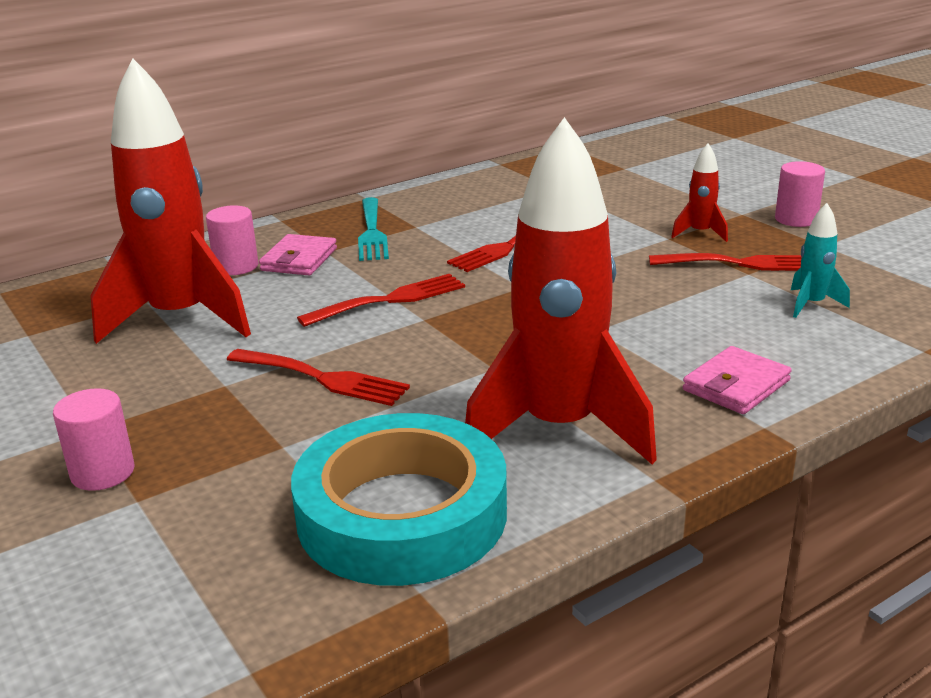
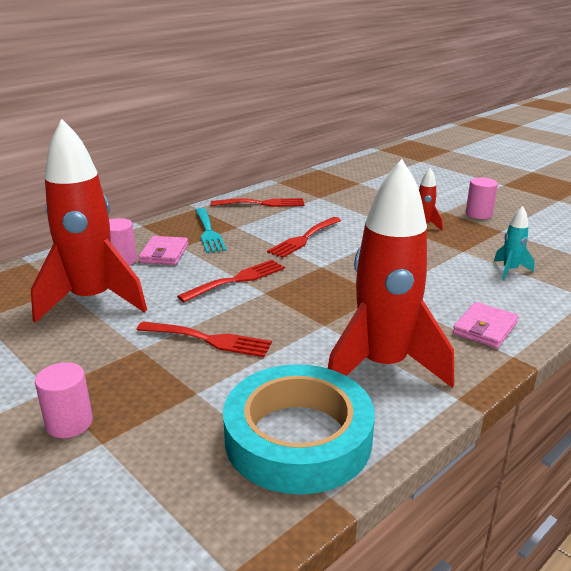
camera: 10 degrees left, 0 degrees up
(741, 263) = (457, 245): red fork -> red fork (262, 203)

